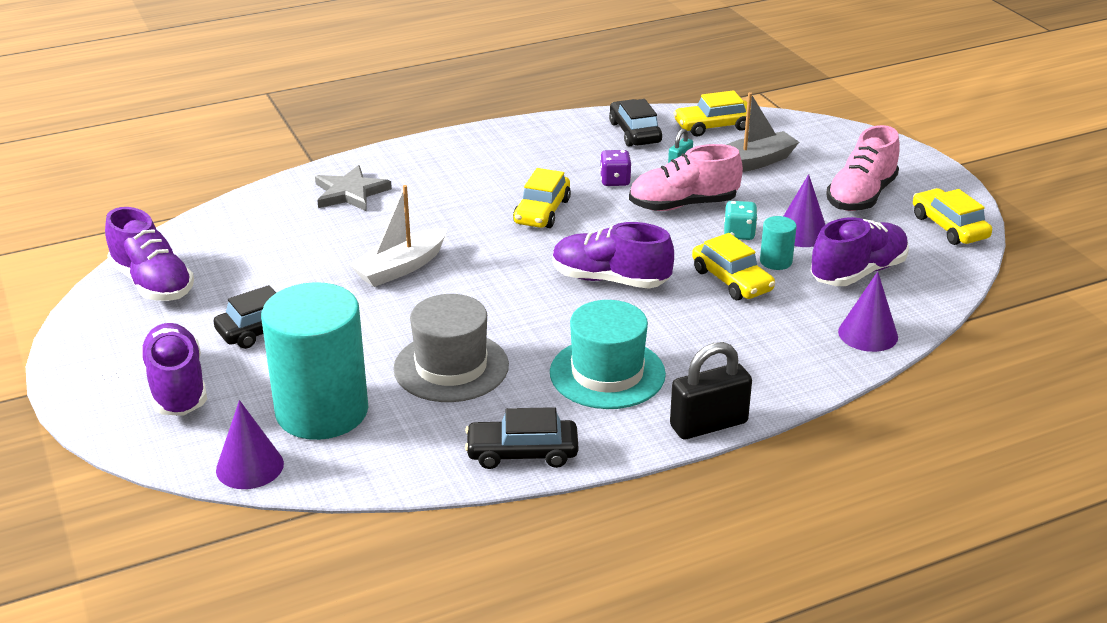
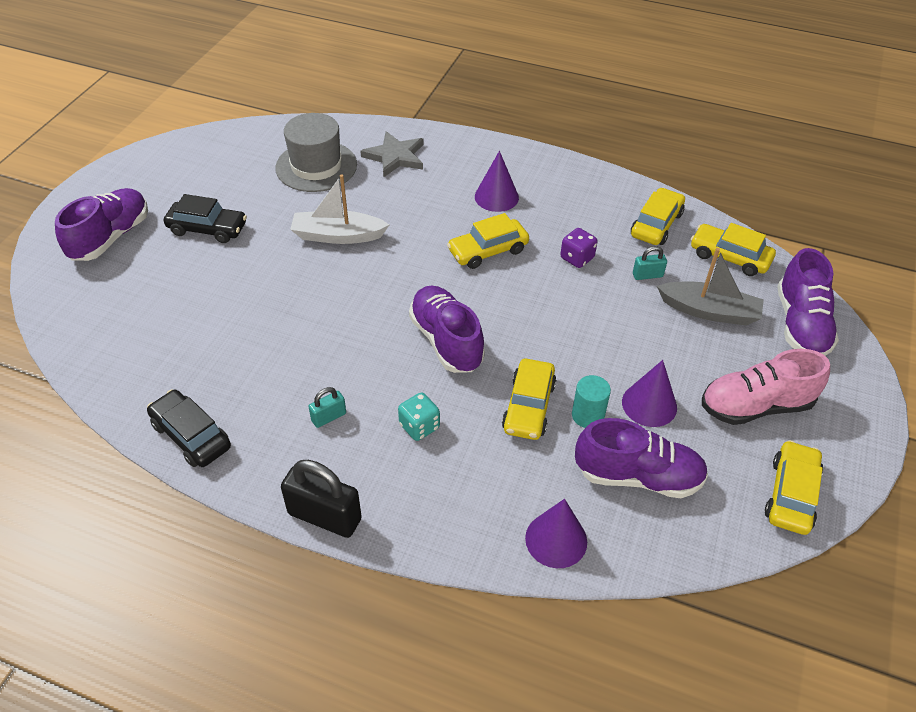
camera: 45 degrees right, 15 degrees up
(152, 283) = (203, 155): purple shoe -> purple shoe (800, 324)
(250, 466) = (61, 321): purple cone -> purple cone (496, 197)
(322, 411) = (145, 312): turquoise cylinder -> none
(451, 367) = (253, 335): grey hat -> grey hat (316, 166)
(607, 373) = (329, 417): turquoise hat -> turquoise padlock
(635, 132) = (656, 224): black car -> yellow car
(683, 205) = (595, 313): pink shoe -> none
(739, 234) = (598, 369): turquoise dice -> turquoise dice (419, 426)

